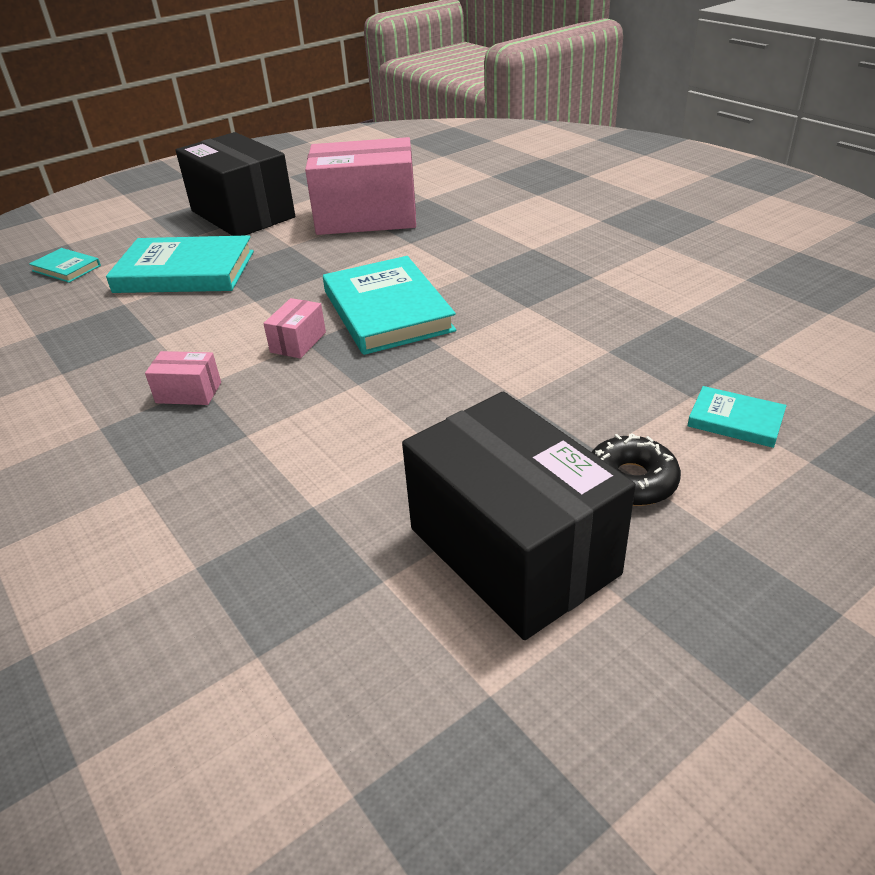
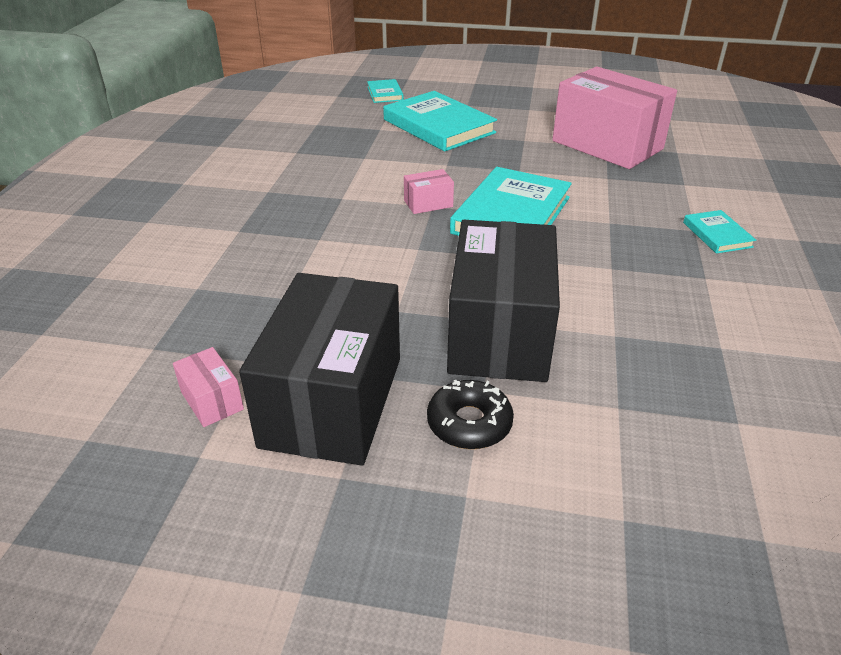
camera: 45 degrees right, 0 degrees up
(188, 393) = (331, 198): pink box -> pink box (212, 400)
(242, 214) = (529, 105): black box -> black box (499, 333)
(735, 420) = (620, 448): turquoise book -> turquoise book (717, 235)

